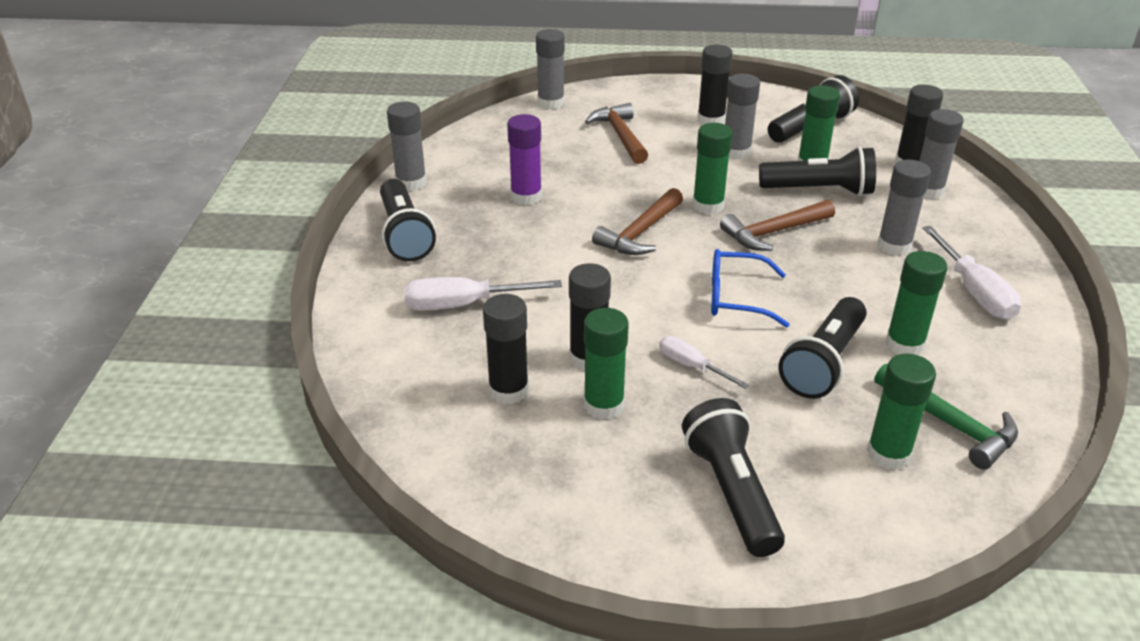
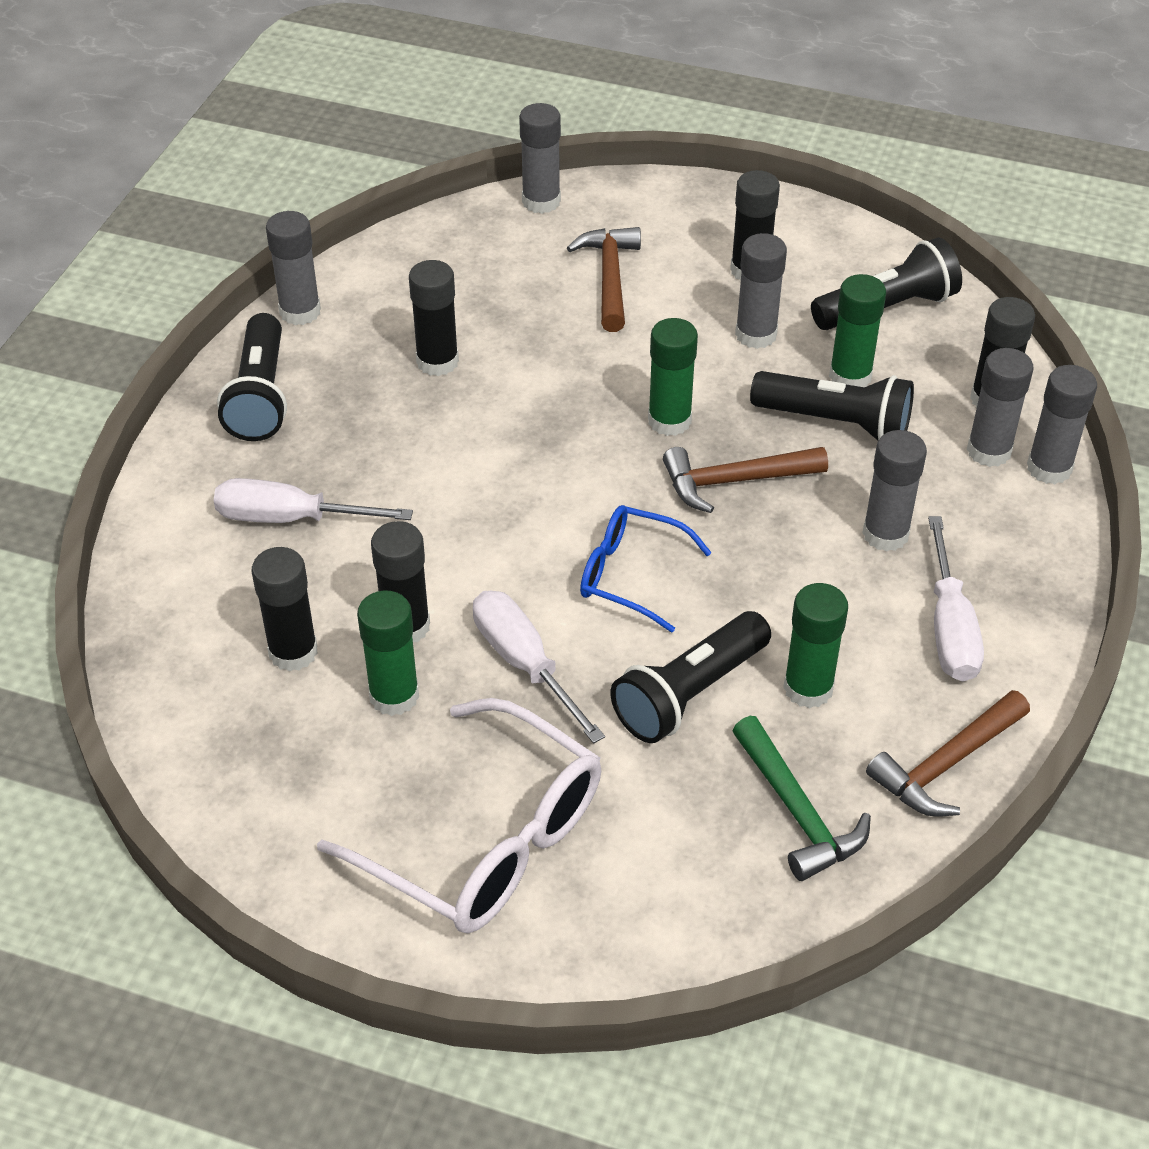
camera: 15 degrees right, 10 degrees up
(526, 196) = (437, 362): purple glue stick -> black glue stick
(640, 233) = (558, 449): brown hammer -> brown hammer (947, 764)
(692, 366) = (525, 664): white screwdriver -> white screwdriver, size x1.64
(731, 491) = (486, 841): black flashlight -> white glasses
(888, 454) = (697, 834): green glue stick -> none
(972, 194) = (1049, 468): none -> grey glue stick

